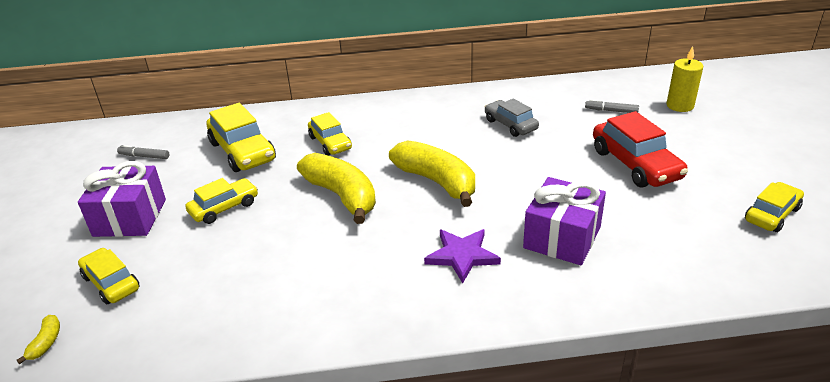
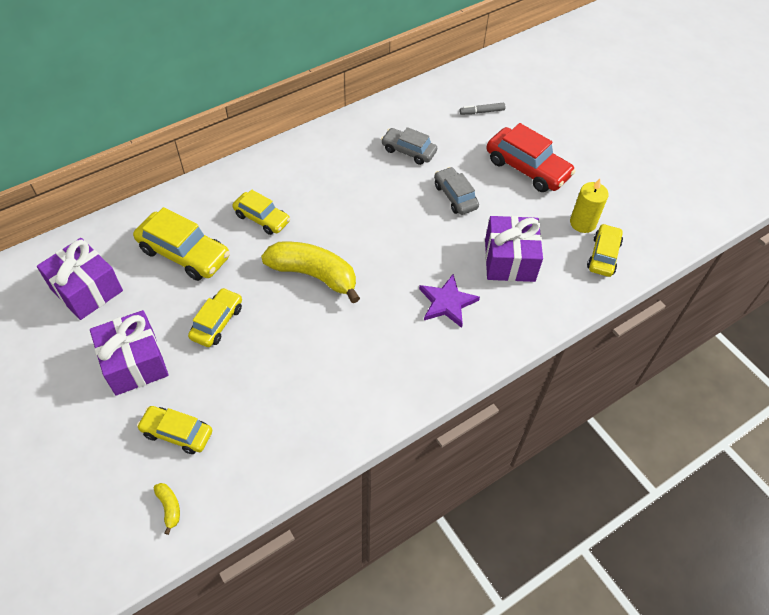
camera: 30 degrees left, 20 degrees up
(144, 156) = (87, 290): grey marker -> purple gift
(436, 182) = (384, 234): yellow banana -> none
(535, 169) = (455, 196): none -> grey car
(680, 106) = (532, 91): yellow candle -> yellow candle (582, 223)
(772, 214) = (638, 191): yellow car -> yellow car (603, 255)

